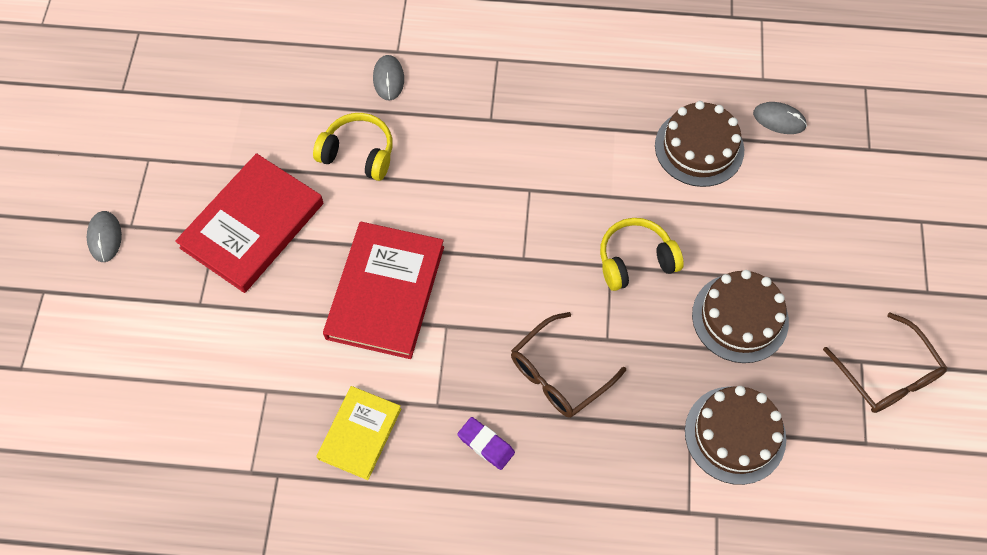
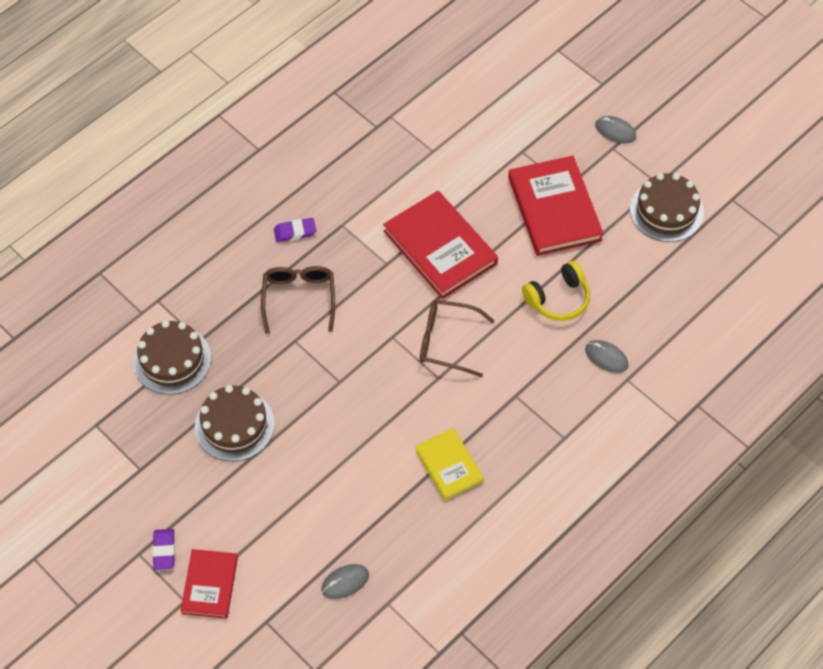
camera: 130 degrees right, 5 degrees down
(360, 434) = (362, 178): yellow book -> yellow book (449, 466)
(635, 260) = (329, 398): yellow headphones -> none
(699, 147) = (372, 508): brown cake -> brown cake (666, 211)
(887, 375) = (117, 476): brown glasses -> brown glasses (447, 341)
(889, 213) = (209, 585): none -> red book
(903, 274) = (164, 550): none -> purple eraser

